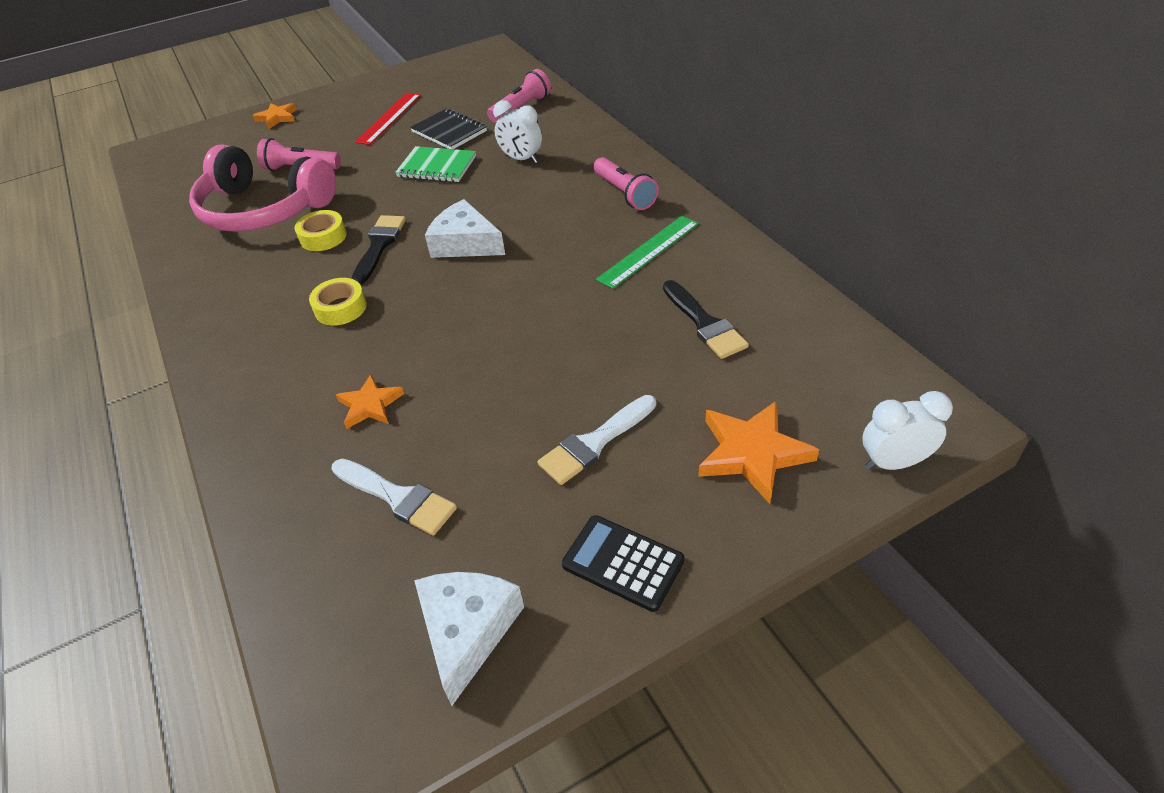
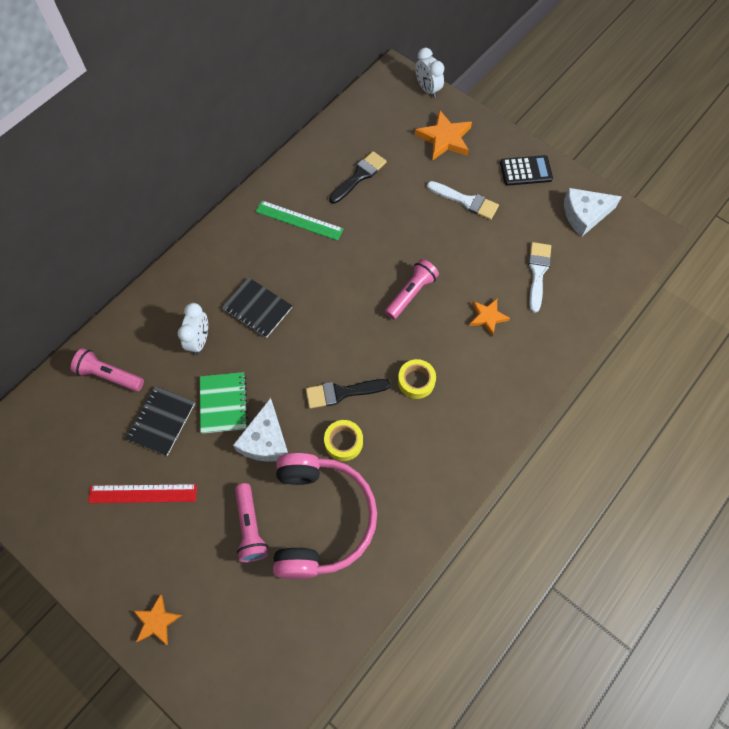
camera: 115 degrees left, 20 degrees up
(465, 243) = (322, 334): white cheese -> white cheese (266, 440)
(534, 201) = (257, 309): none -> black notebook
(623, 563) = (525, 171): black calculator -> black calculator turned 105 degrees counterclockwise
(624, 193) = (234, 253): pink flashlight -> pink flashlight (411, 293)

